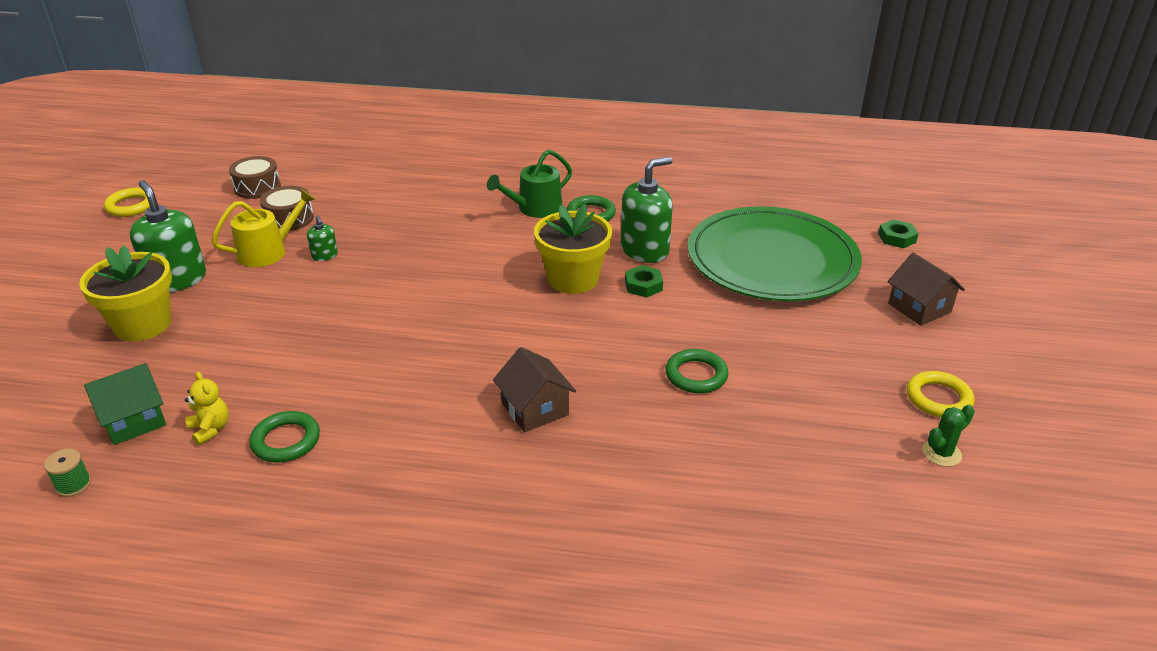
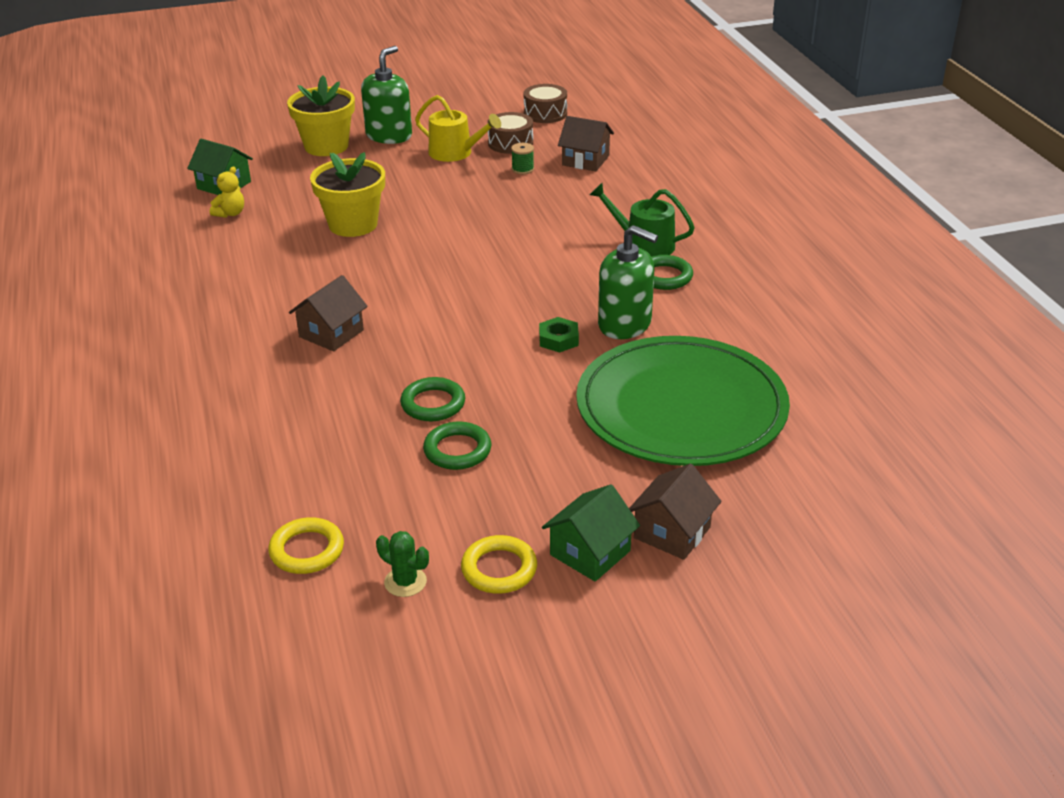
camera: 65 degrees right, 0 degrees up
(73, 485) = (155, 192): green spool -> green spool (522, 169)
(131, 206) = (469, 81): yellow ring -> yellow ring (307, 550)
(286, 441) = (233, 244): green ring -> green ring (457, 450)
(324, 255) = (470, 176): green soap dispenser -> none
(369, 193) = (585, 160): none -> brown house
(573, 279) = (536, 299): yellow flower pot -> yellow flower pot (353, 224)
(897, 238) = (823, 493): green nut -> none
(931, 349) = (590, 553): none -> green house

